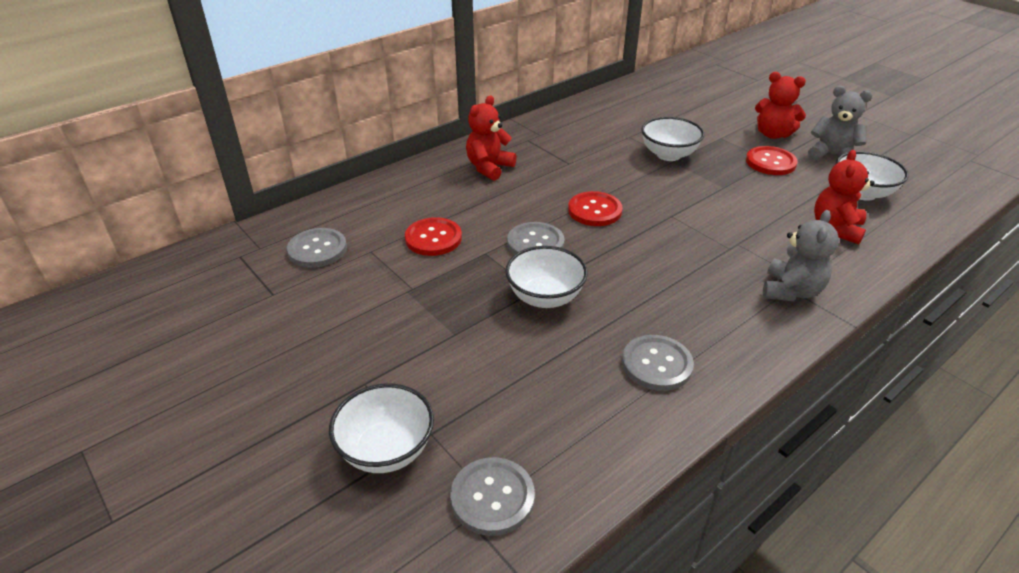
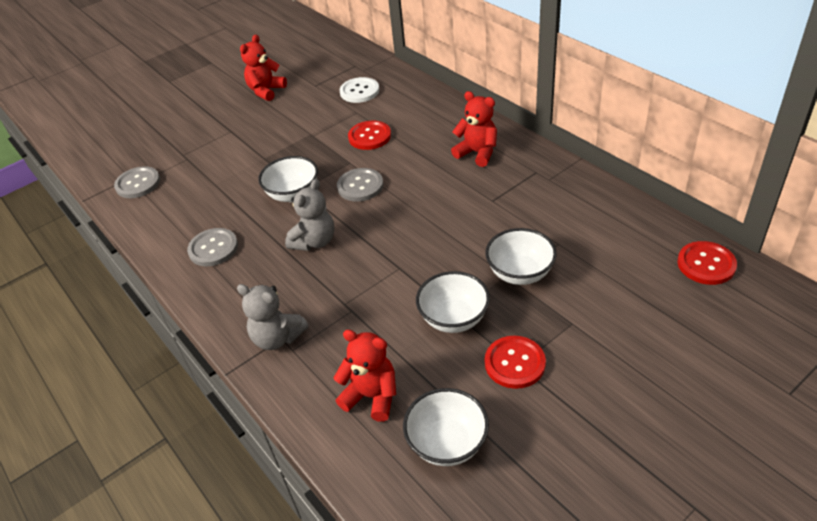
camera: 95 degrees right, 5 degrees up
(317, 249) = (359, 91): grey button -> white button
(386, 450) = (180, 146): white bowl -> white bowl (454, 318)
(594, 210) = (407, 218): red button -> red button (706, 264)
(773, 134) = (593, 379): red teddy bear -> red teddy bear (266, 91)
(831, 155) = (543, 434): grey teddy bear -> grey teddy bear (314, 241)

